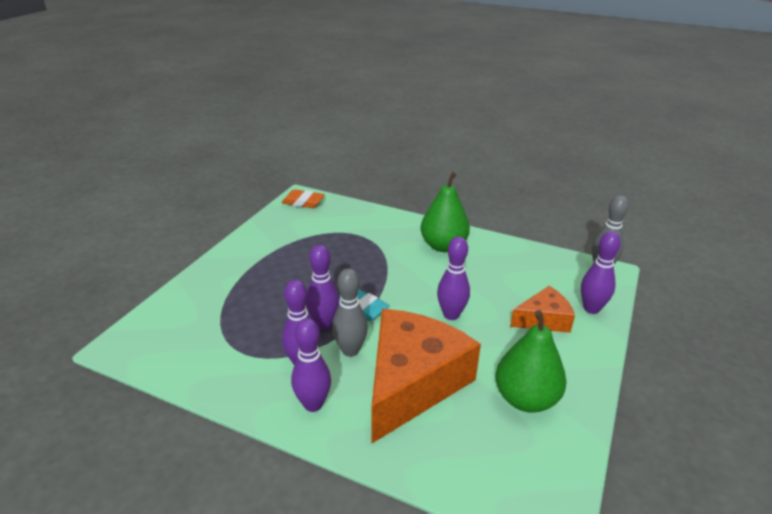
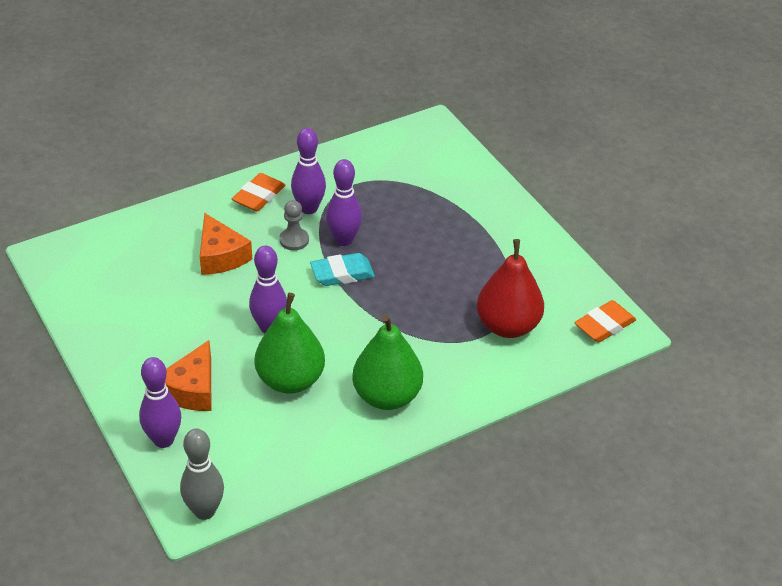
camera: 125 degrees right, 10 degrees up
(313, 404) = (259, 196): purple bowling pin -> orange eraser
(338, 229) = (508, 326): none -> red pear
(350, 350) = (294, 240): grey bowling pin -> grey pawn
(412, 382) = (221, 256): orange cheese -> orange cheese, size x0.51
(525, 399) = (132, 308): green pear -> green pear (290, 380)

